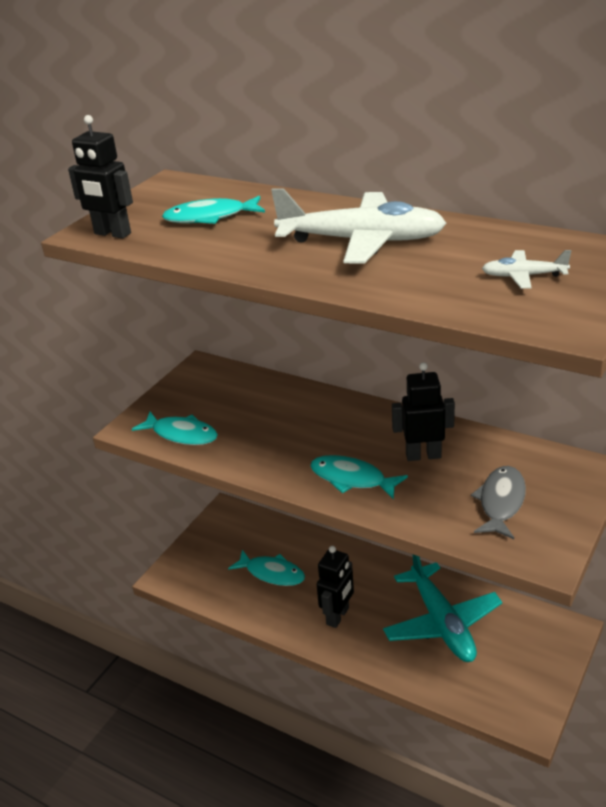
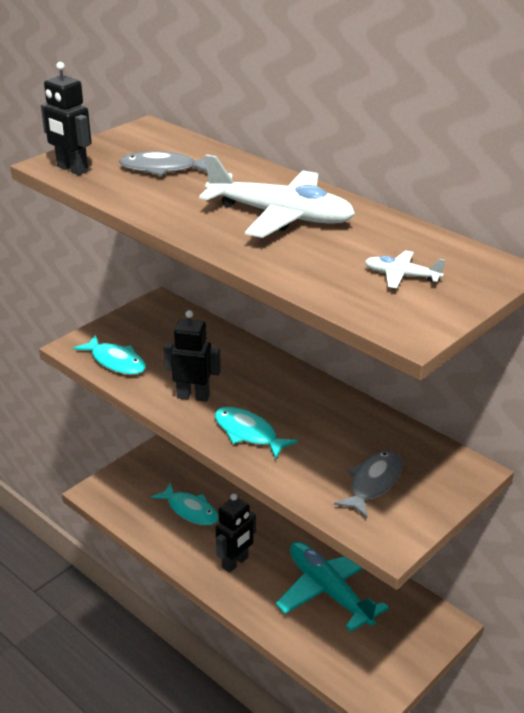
camera: 10 degrees right, 0 degrees up
(210, 217) = (162, 169): turquoise fish -> grey fish
(423, 455) = (322, 425): black robot -> black robot (193, 396)
(442, 623) = (329, 591): turquoise plane -> turquoise plane turned 150 degrees clockwise

